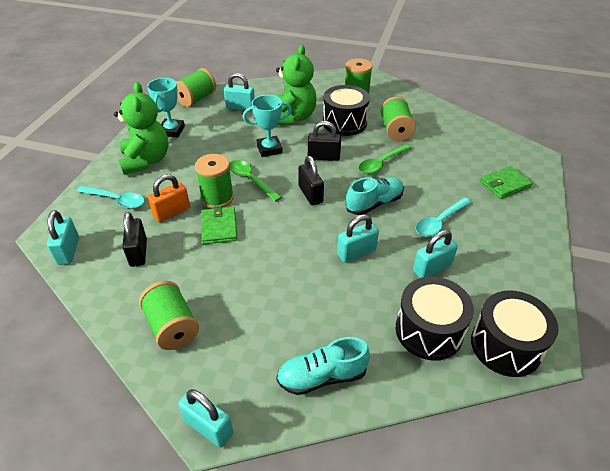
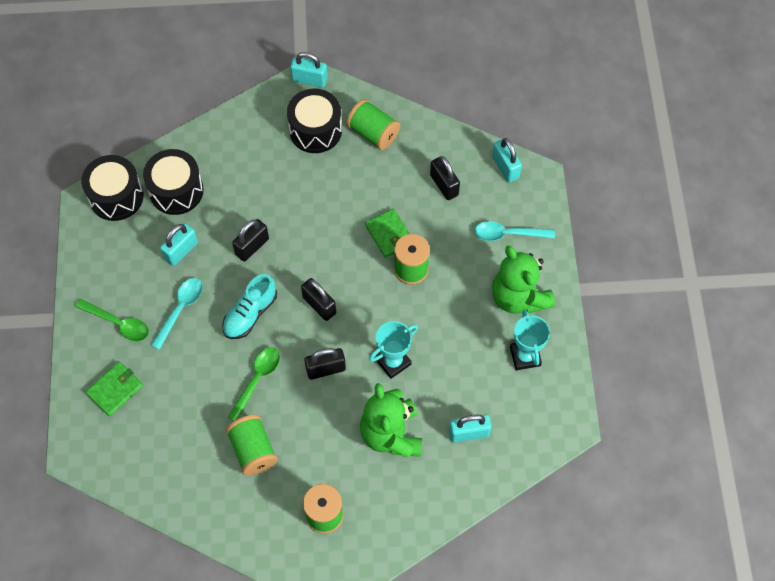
camera: 160 degrees right, 20 degrees up
(172, 212) = (444, 237): orange padlock -> none
(196, 99) = (536, 432): green spool -> none
(251, 180) = (390, 305): green spoon -> green spoon (118, 323)
(322, 376) = (247, 132): turquoise shoe -> none
(344, 123) = (322, 445): black drum -> black drum (315, 130)
(356, 253) = (252, 246): turquoise padlock -> black padlock

